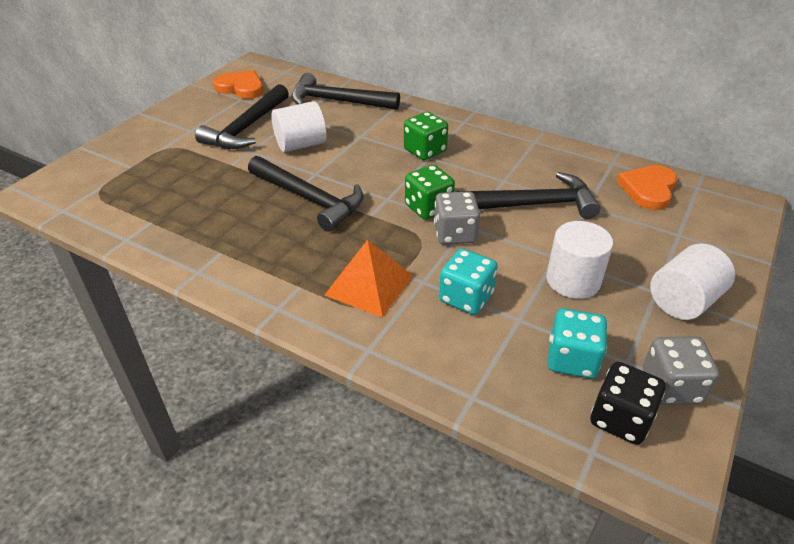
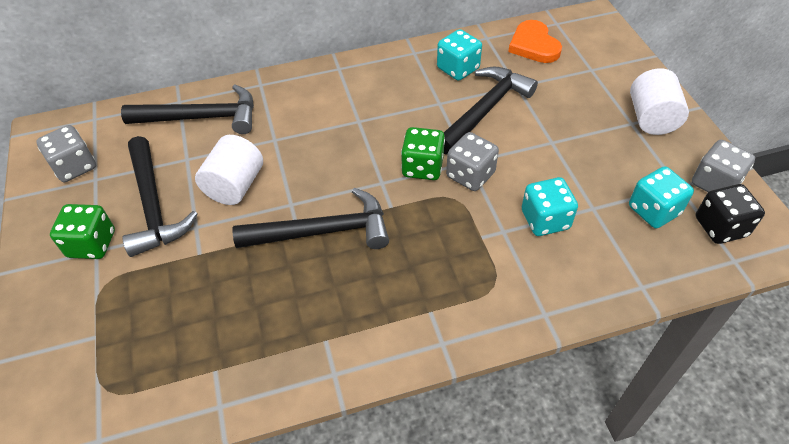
camera: 45 degrees left, 10 degrees up
(241, 88) = (75, 167): orange heart -> grey dice
(338, 101) = (201, 117): black hammer -> black hammer turned 150 degrees counterclockwise
(369, 285) = (475, 266): orange pyramid -> none
(425, 151) = (348, 117): green dice -> green dice (92, 244)
(553, 168) = (458, 69): none -> turquoise dice
(573, 280) = (583, 152): white cylinder -> none

